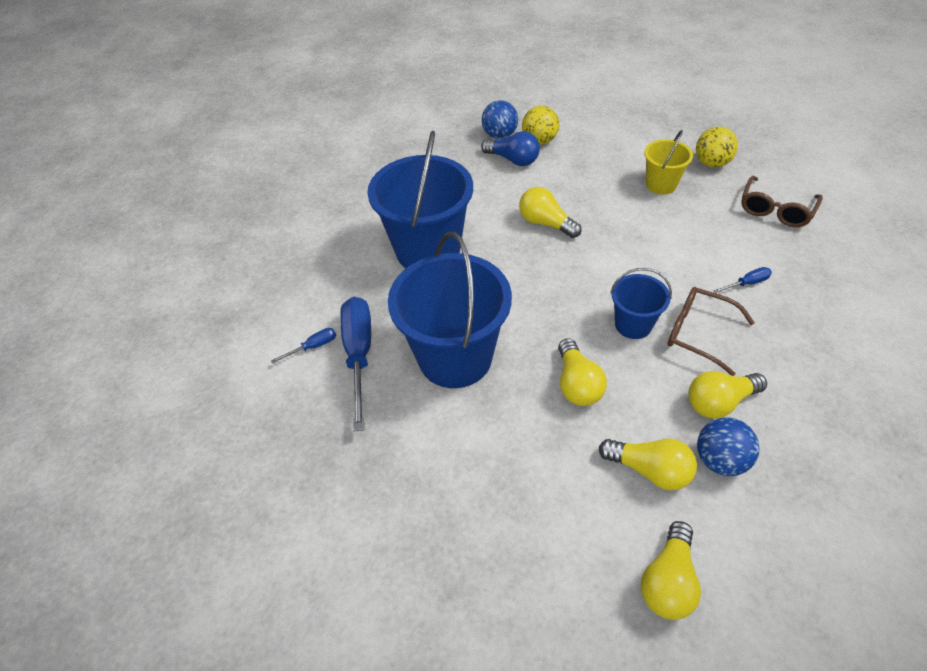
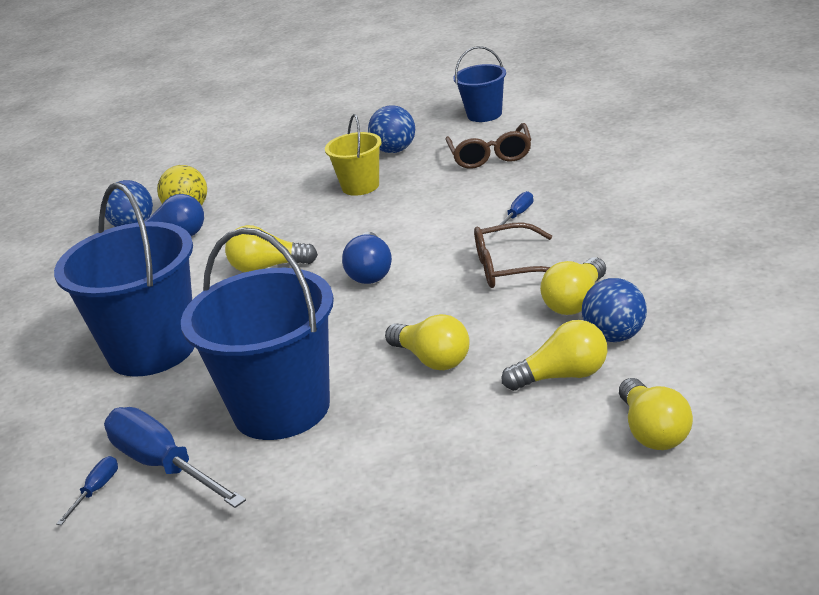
camera: 35 degrees left, 20 degrees down
(603, 271) = (370, 272): none -> blue light bulb
(633, 324) = (442, 293): blue bucket -> blue bucket (484, 114)
(711, 163) = (395, 150): yellow ball -> blue ball

